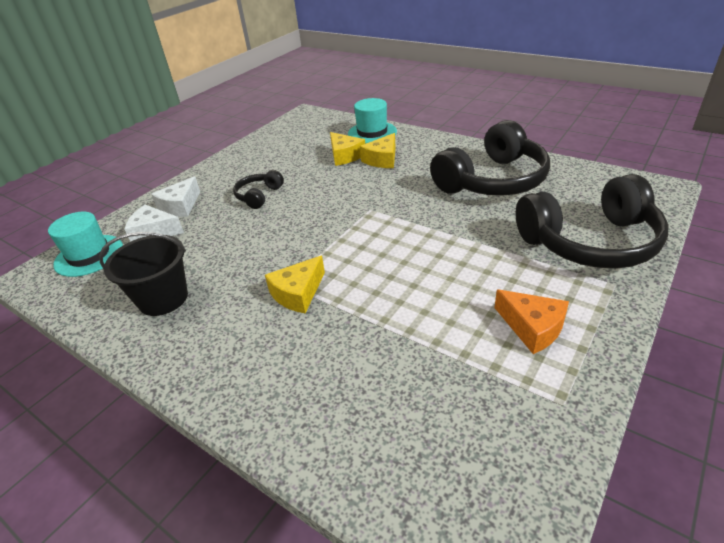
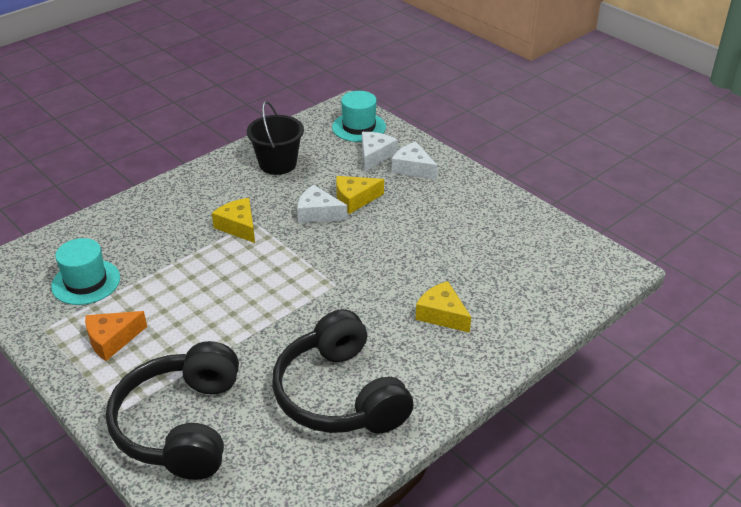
camera: 100 degrees right, 0 degrees up
(259, 196) = (406, 215): black headphones -> none
(263, 244) = (318, 213): none -> white cheese
(345, 156) = (467, 285): yellow cheese -> yellow cheese (355, 199)
(372, 132) = (526, 320): turquoise hat -> turquoise hat (86, 282)

